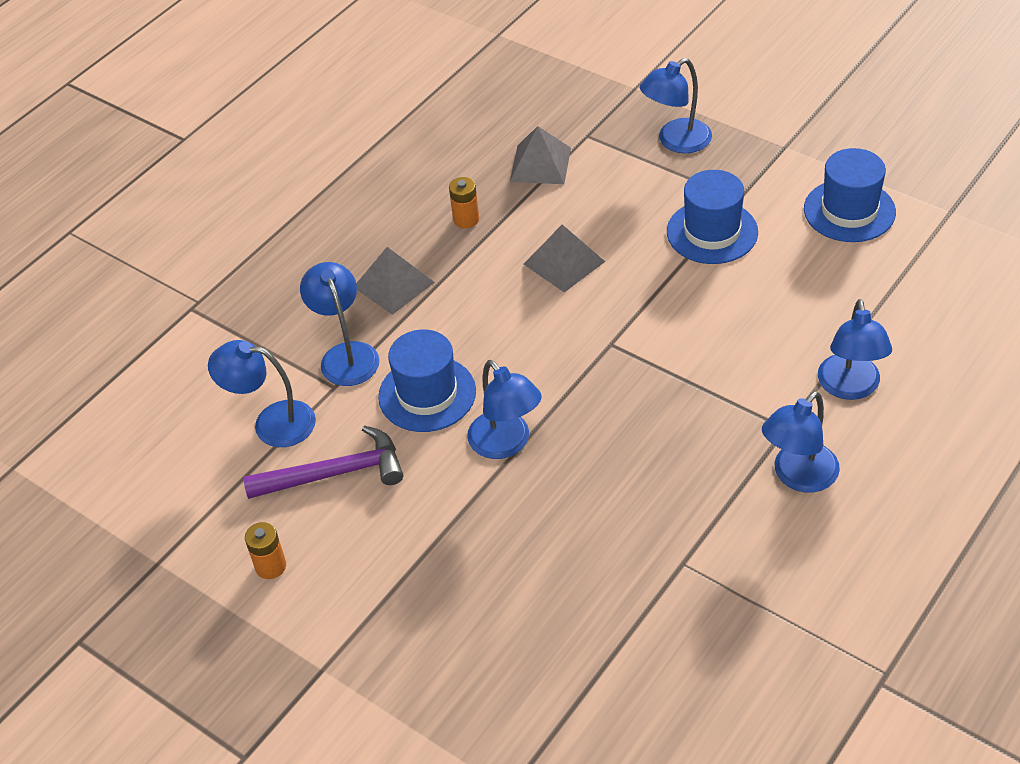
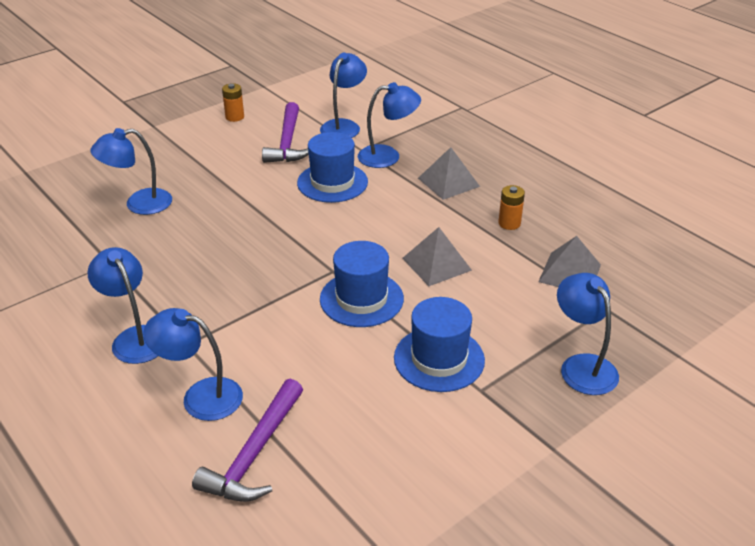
camera: 100 degrees right, 10 degrees down
(506, 444) = (266, 207): blue lamp -> blue lamp (139, 204)
(849, 211) = (431, 472): blue hat -> blue hat (361, 299)
(894, 324) = (255, 453): none -> purple hammer

